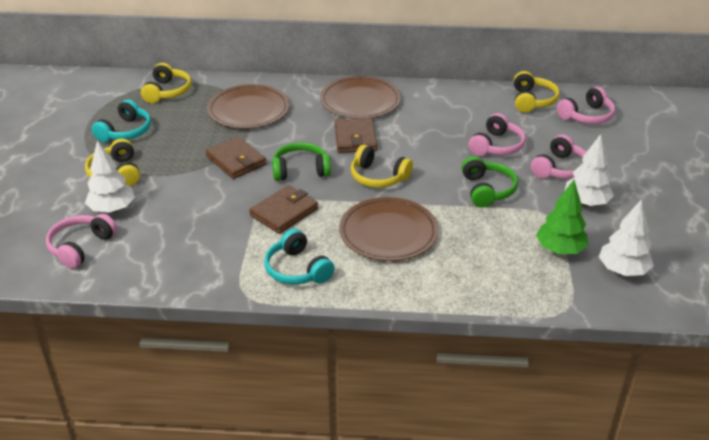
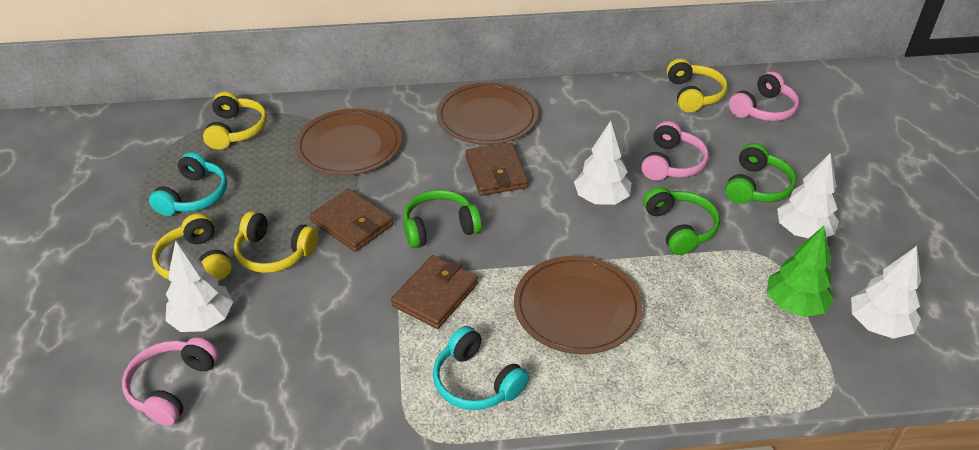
camera: 10 degrees left, 5 degrees up
(378, 177) = (541, 226): yellow headphones -> yellow headphones (274, 253)
(431, 164) = (601, 199): none -> white tree
(560, 169) = (757, 187): pink headphones -> green headphones

